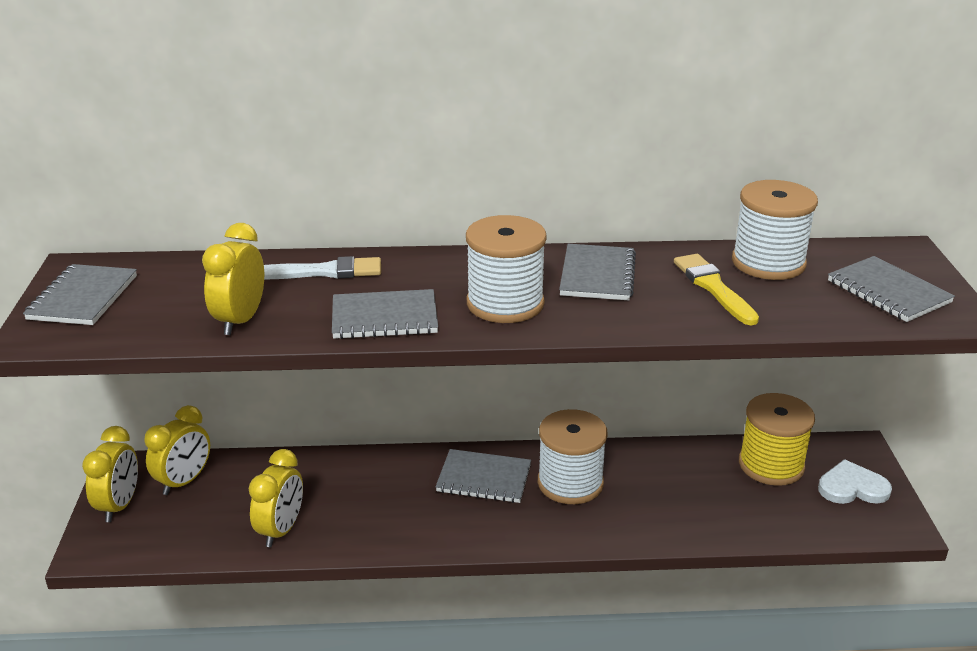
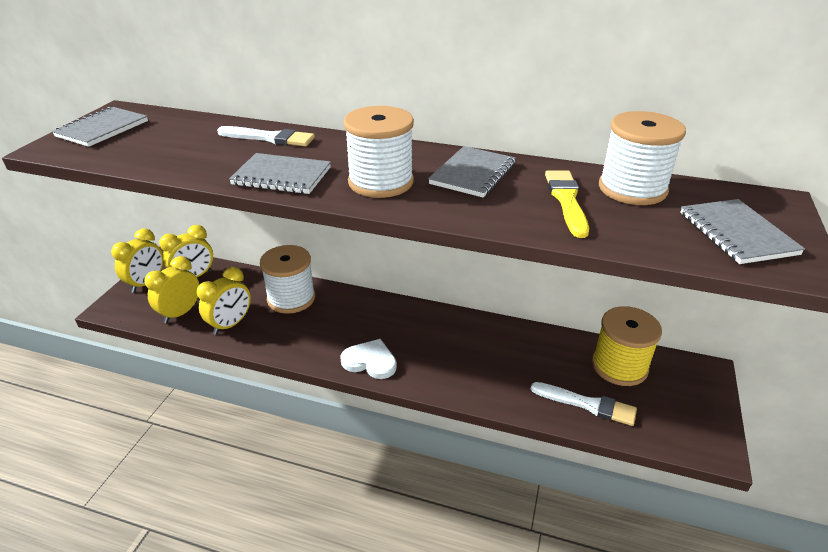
camera: 20 degrees right, 5 degrees up
(240, 320) = (182, 160): yellow clock -> yellow clock (180, 313)
(484, 479) = (387, 322): grey notebook -> none
(570, 483) = (448, 341): white spool -> white spool (291, 298)
(758, 514) = (587, 404): none -> white brush
(852, 487) = (683, 403): white heart -> white heart (370, 361)

